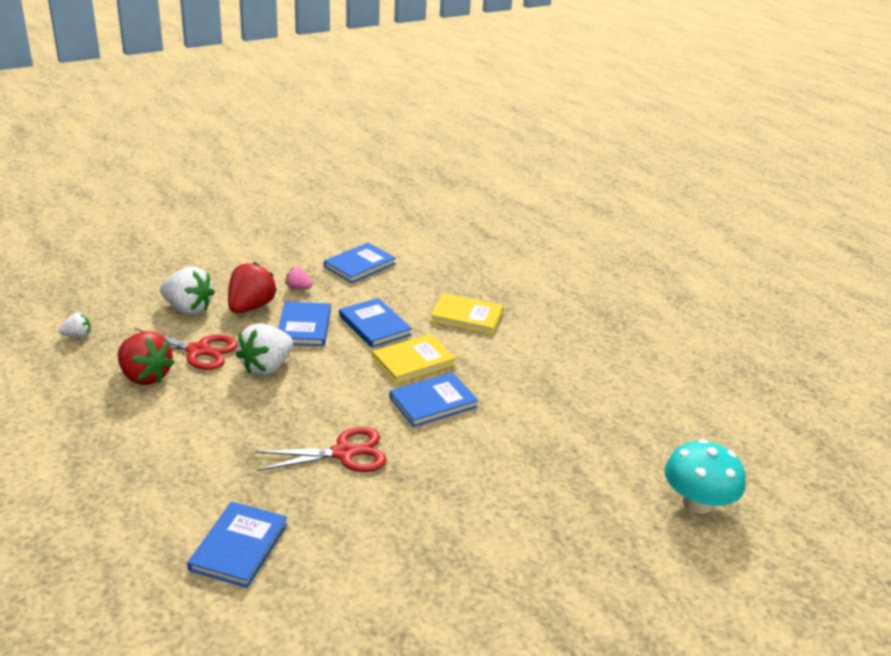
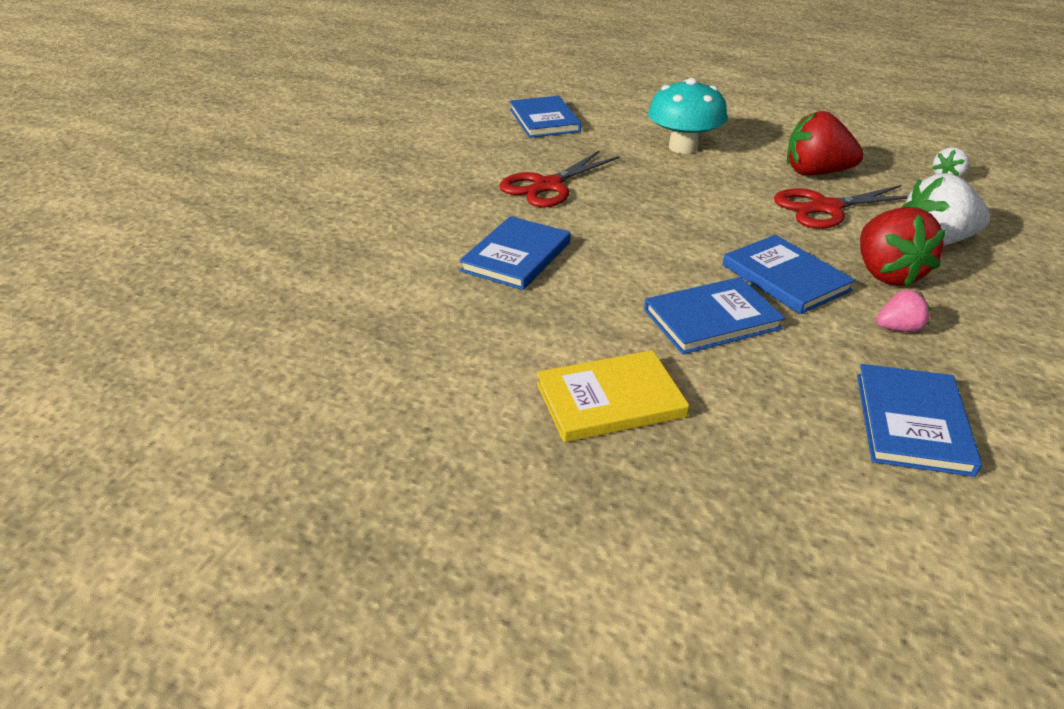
camera: 150 degrees right, 5 degrees up
(266, 367) = (736, 220): white strawberry -> none
(375, 325) = (711, 319): blue book -> blue book turned 45 degrees counterclockwise
(413, 361) = (596, 292): yellow book -> none
(697, 503) = (136, 271): turquoise mushroom -> turquoise mushroom (683, 147)

